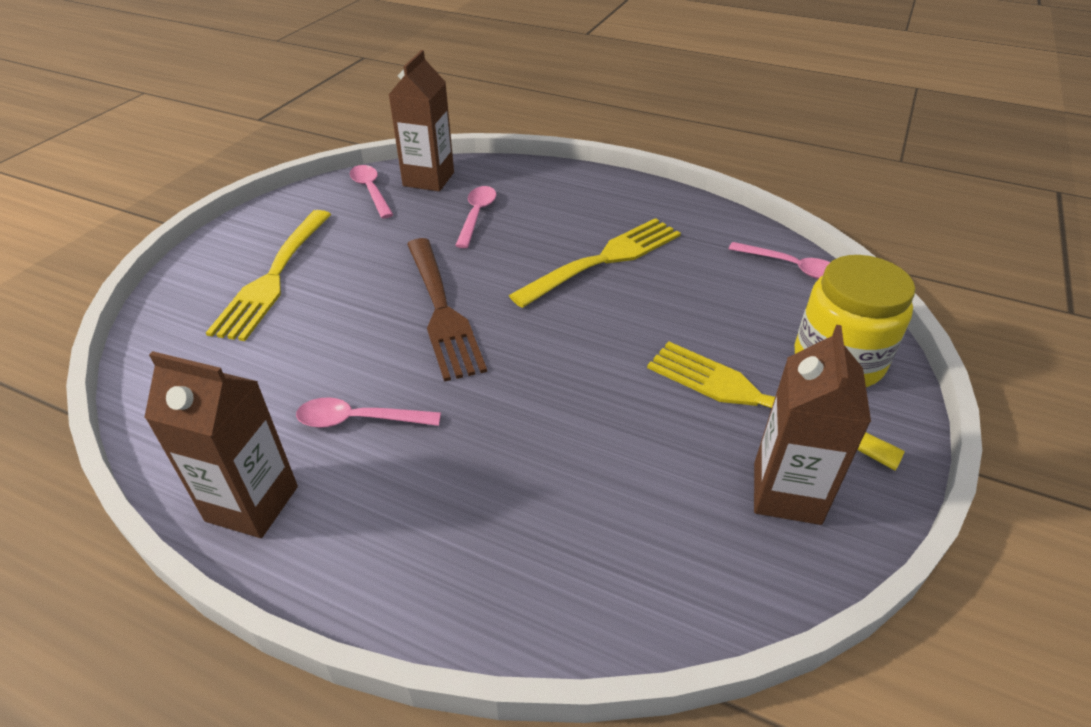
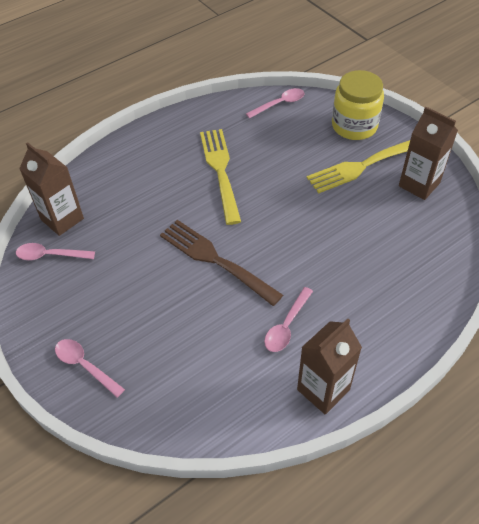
camera: 60 degrees left, 10 degrees up
(273, 277) = (117, 338): yellow fork -> none
(441, 310) = (215, 260): brown fork -> brown fork turned 150 degrees counterclockwise
(476, 215) = (129, 209): pink spoon -> pink spoon (85, 366)

